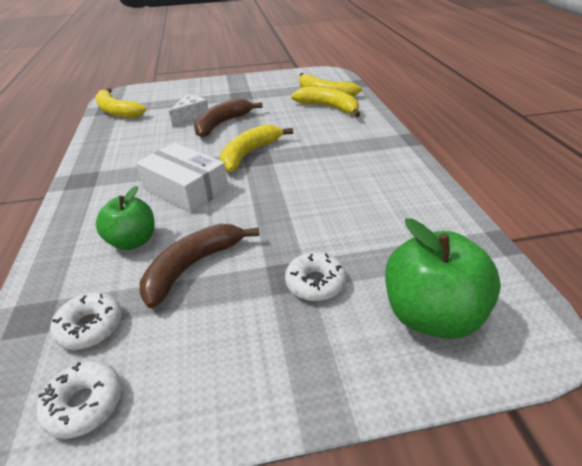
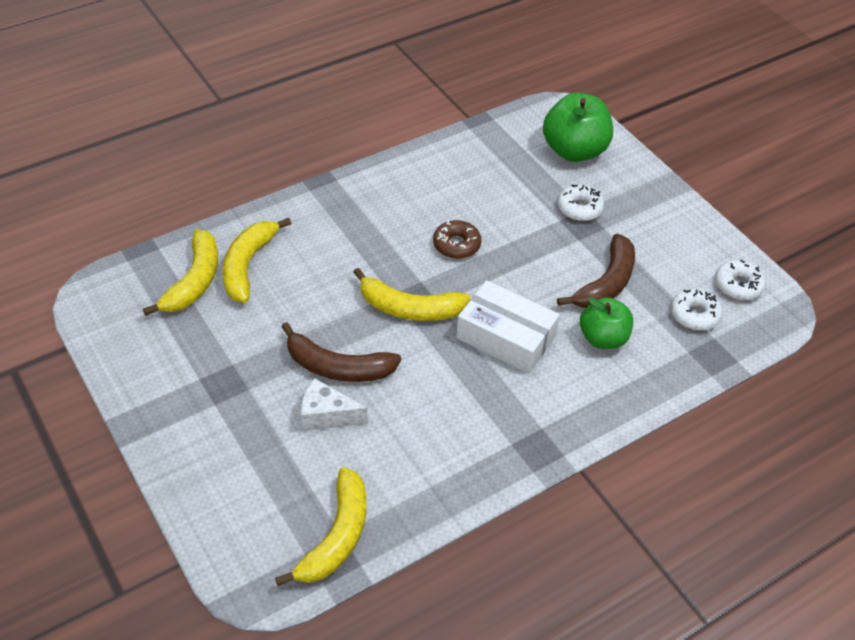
camera: 115 degrees left, 10 degrees up
(185, 188) = (505, 337): white box -> white box turned 75 degrees counterclockwise
(193, 266) = (606, 283): brown banana -> brown banana turned 75 degrees counterclockwise
(303, 186) = (456, 245): none -> brown donut

